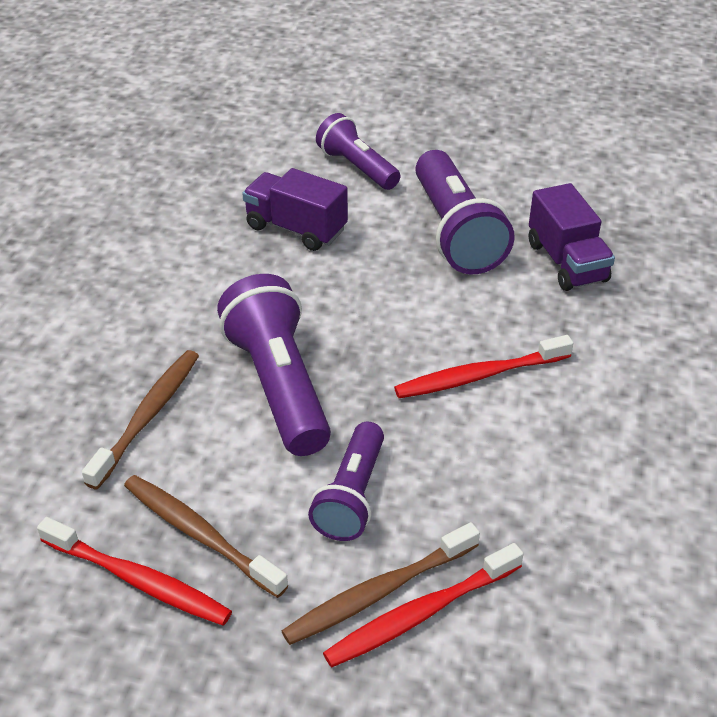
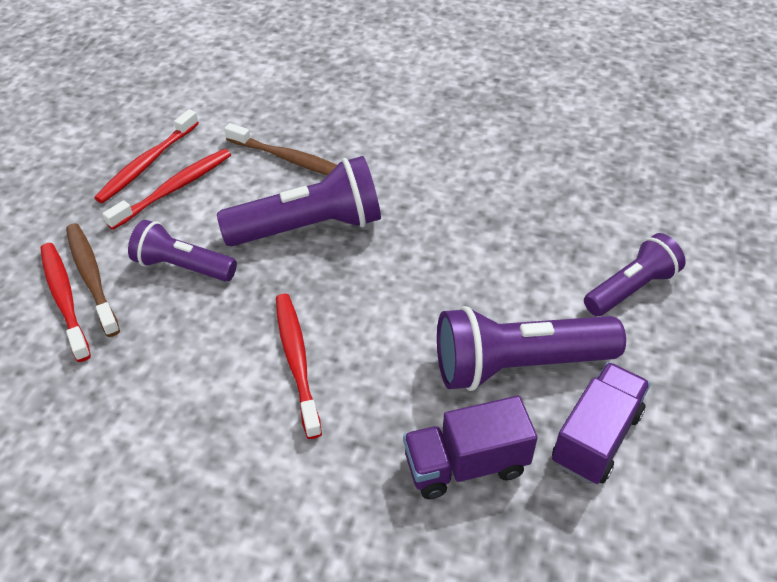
camera: 95 degrees right, 5 degrees up
(200, 534) = (174, 189): brown toothbrush -> red toothbrush
(296, 229) = (519, 239): purple truck -> purple truck (596, 437)

